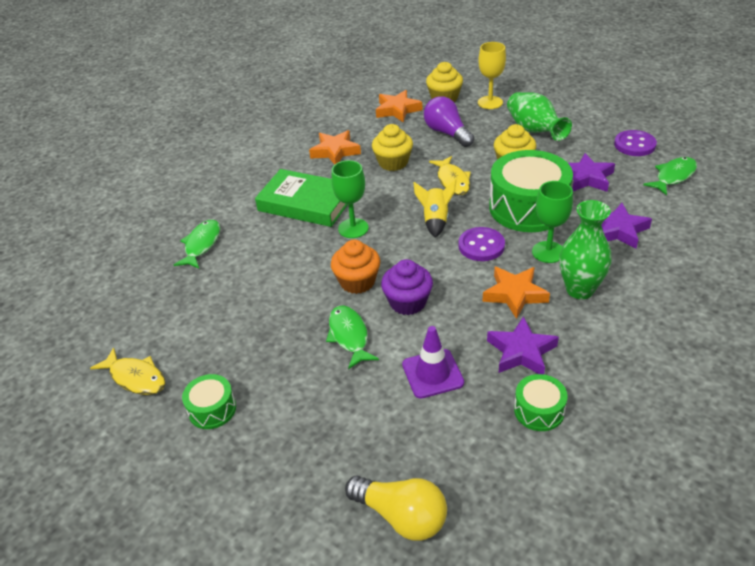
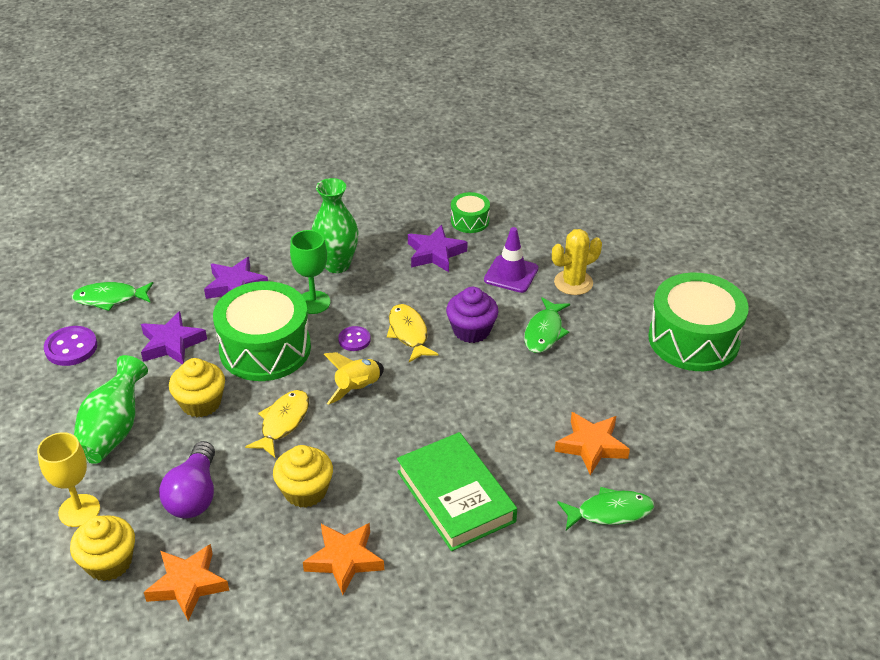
camera: 145 degrees left, 0 degrees up
(136, 378) = (747, 399): yellow fish -> yellow fish (409, 333)
(201, 245) = (610, 512): green fish -> green fish turned 150 degrees counterclockwise
(212, 409) = (693, 339): green drum -> green drum, size x2.07
(353, 228) = (440, 430): green goblet -> none
(357, 282) = (493, 372): orange cupcake -> none
(368, 401) = (573, 283): none -> yellow cactus
(401, 516) = (609, 221): yellow light bulb -> none
(481, 246) = (354, 340): purple button -> purple button, size x0.63
(515, 294) = (385, 288): orange star -> orange star (591, 446)

